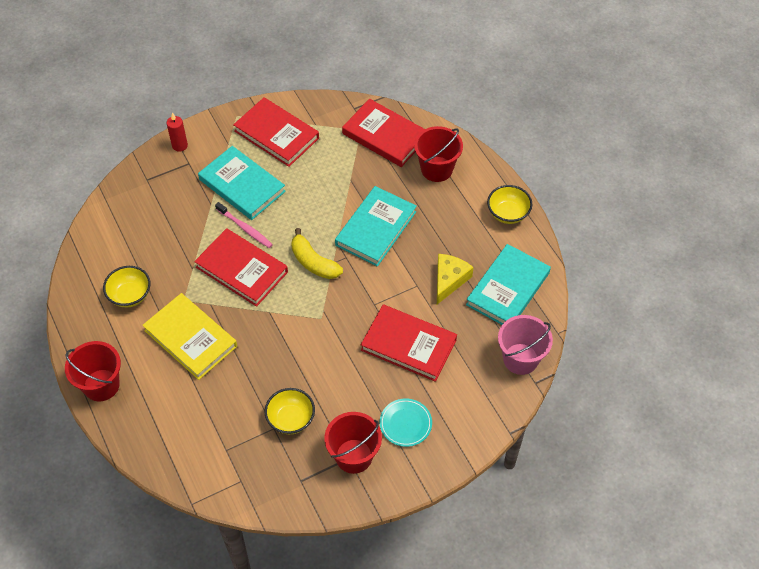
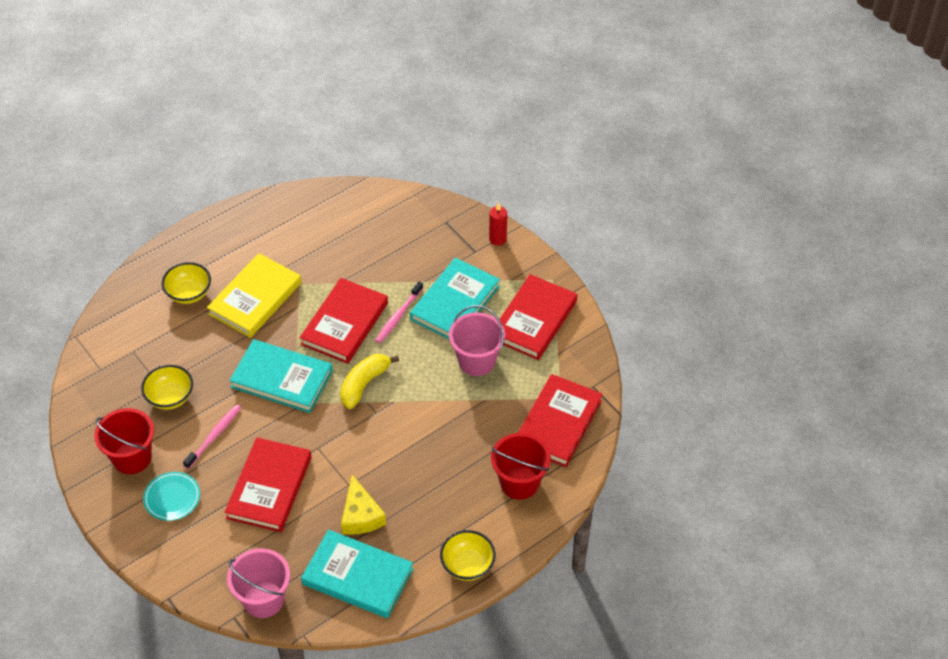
camera: 80 degrees right, 5 degrees down
(101, 385) = (195, 242): red bucket -> none
(130, 295) = (299, 241): yellow bowl -> yellow bowl (189, 293)
(309, 179) = (476, 361): none -> pink bucket
(343, 384) = (214, 436): none -> pink toothbrush
(376, 228) = (420, 434): turquoise book -> turquoise book (282, 379)
(449, 280) = (360, 515): yellow cheese -> yellow cheese turned 60 degrees clockwise

